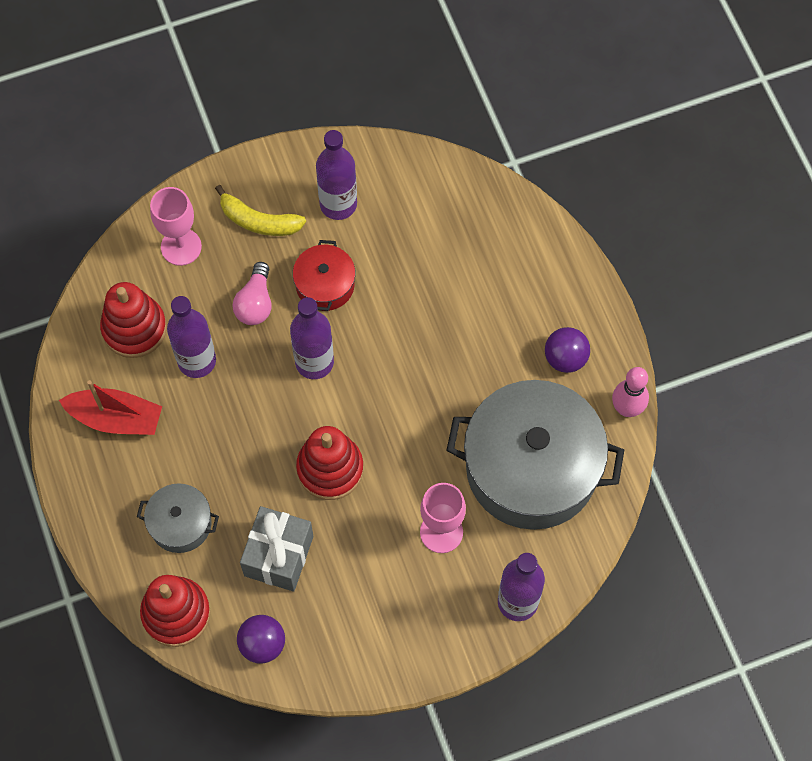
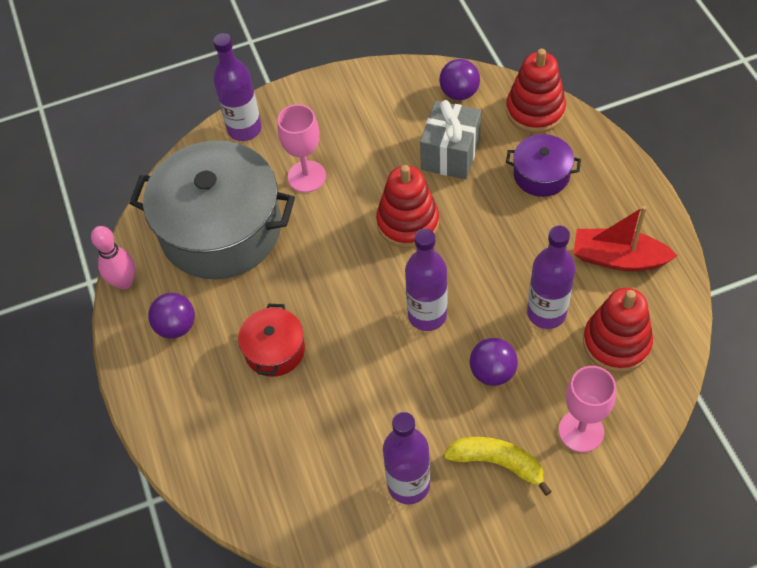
camera: 175 degrees left, 10 degrees down
(180, 523) = (541, 175): grey pot -> purple pot
(255, 303) = (492, 372): pink light bulb -> purple ball
(325, 285) = (420, 393): red pot -> red pot (274, 350)

